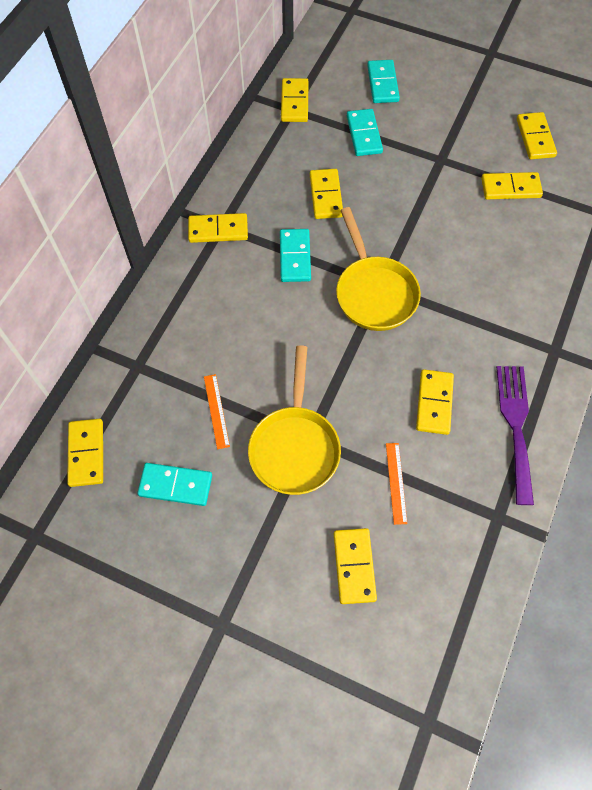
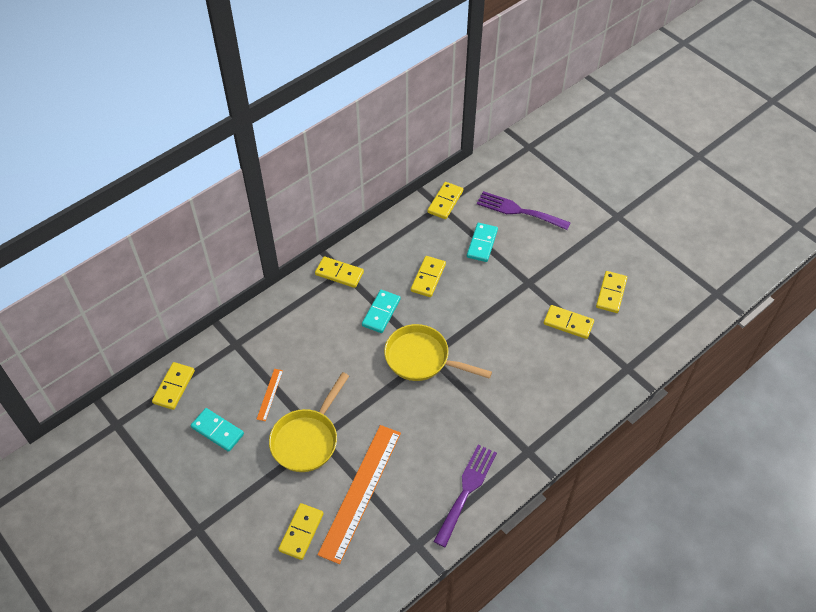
camera: 25 degrees right, 10 degrees down
(374, 292) = (422, 359): yellow pan -> yellow pan turned 105 degrees clockwise
(382, 84) = (518, 211): turquoise domino -> purple fork
(396, 482) = (360, 492): orange ruler -> orange ruler, size x2.39
(434, 403) = (418, 451): yellow domino -> none

